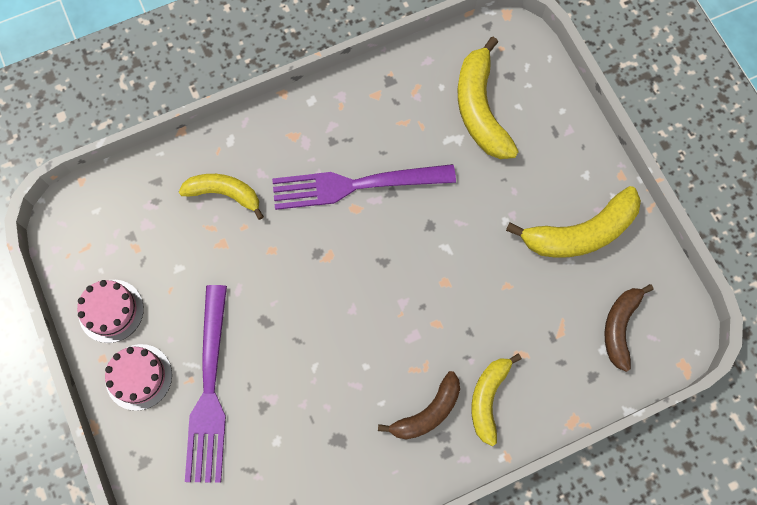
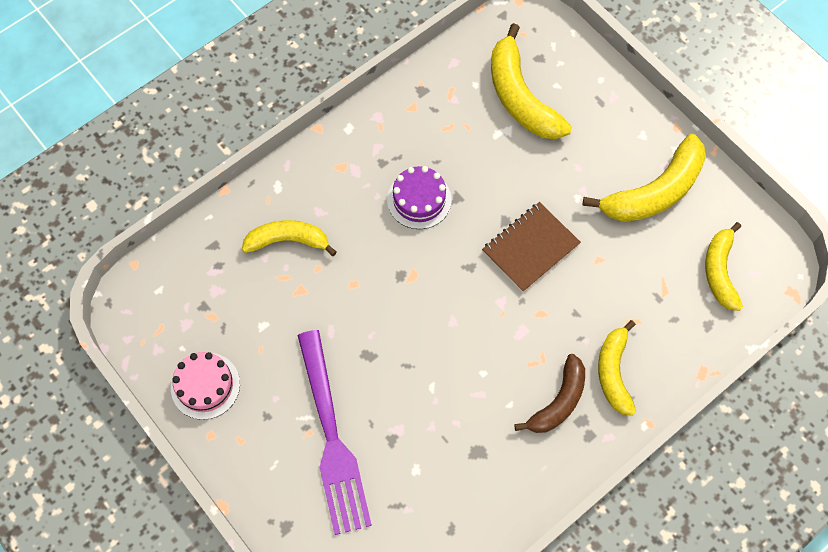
camera: 15 degrees left, 5 degrees down
(139, 377) = (254, 443): pink cake -> none
(356, 185) = (419, 200): purple fork -> purple cake
(445, 258) = (530, 248): none -> brown notebook
(620, 327) = (720, 271): brown banana -> yellow banana

